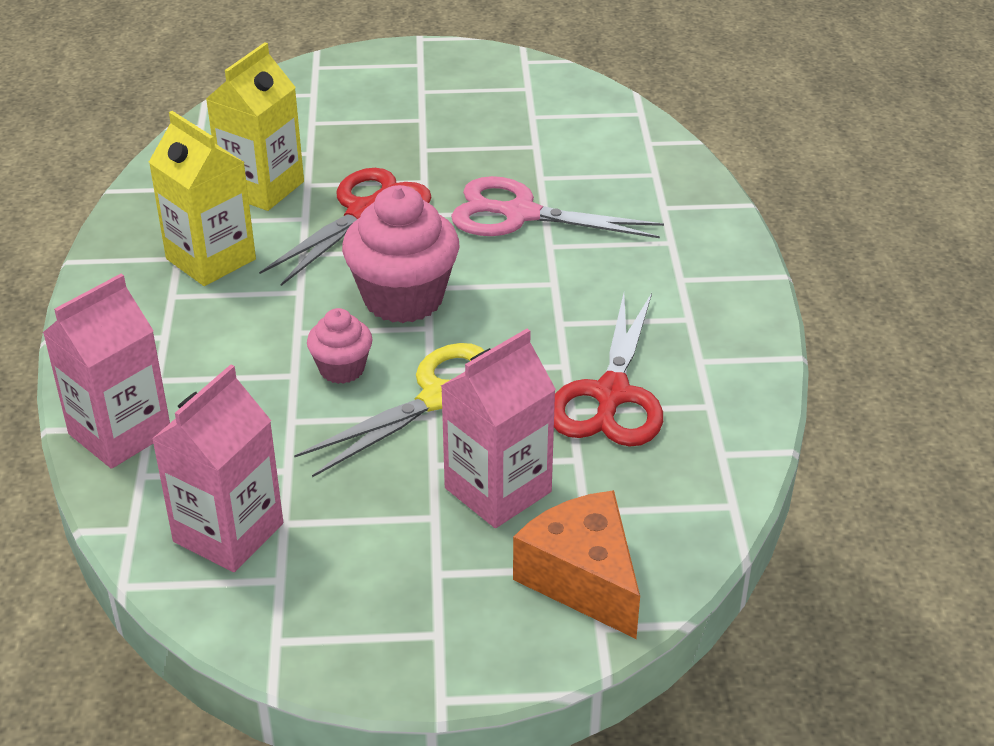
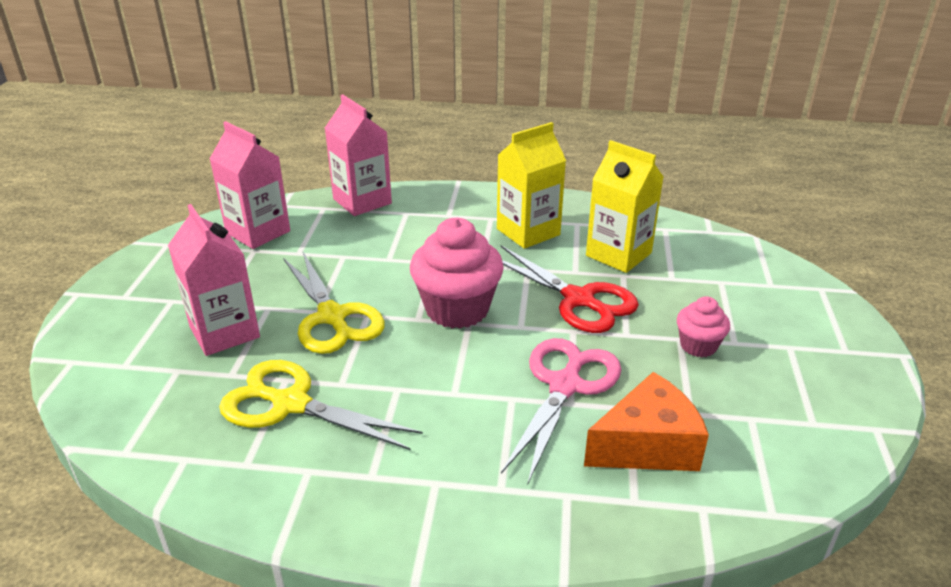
camera: 100 degrees right, 5 degrees down
(342, 369) = (385, 277): pink cupcake -> pink cupcake (698, 346)
(583, 579) = (116, 359): orange cheese -> orange cheese (647, 445)
(611, 395) = (291, 404): red scissors -> yellow scissors

